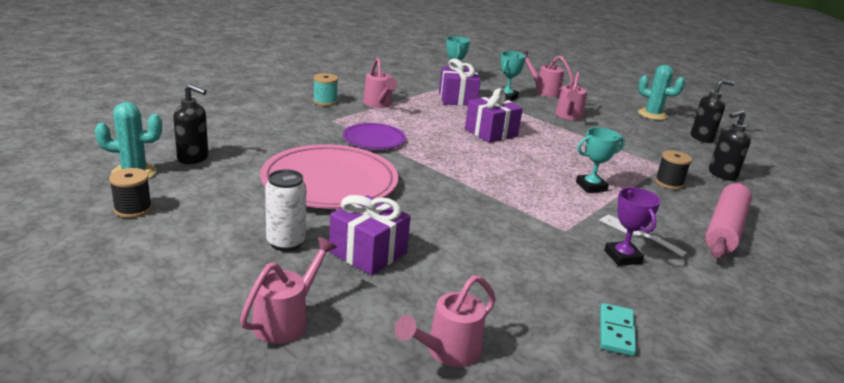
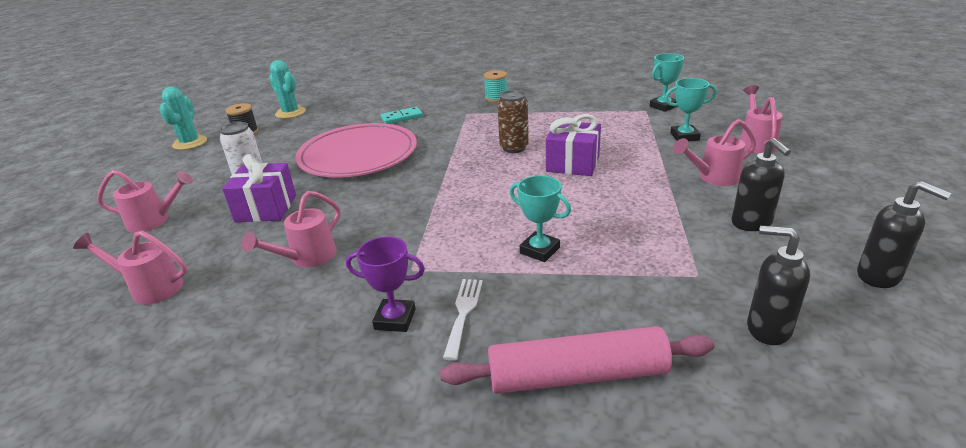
camera: 60 degrees right, 5 degrees up
(193, 158) = (332, 113): black soap dispenser -> black soap dispenser (751, 223)
(374, 139) = (459, 136): purple plate -> none
(378, 104) = (533, 110): pink watering can -> pink watering can (307, 258)
(432, 134) = (514, 148): none -> brown can
(457, 99) = (620, 124): purple gift -> none
(616, 332) = (237, 359): turquoise domino -> turquoise domino (401, 117)
(622, 257) = (395, 319): purple trophy -> purple trophy turned 60 degrees clockwise
(652, 115) = (867, 217): turquoise cactus -> turquoise cactus (190, 143)
(669, 183) = (647, 294): black spool -> none

